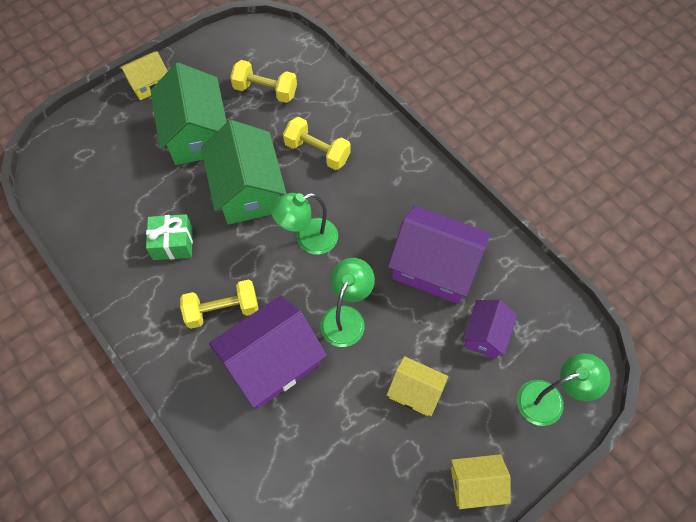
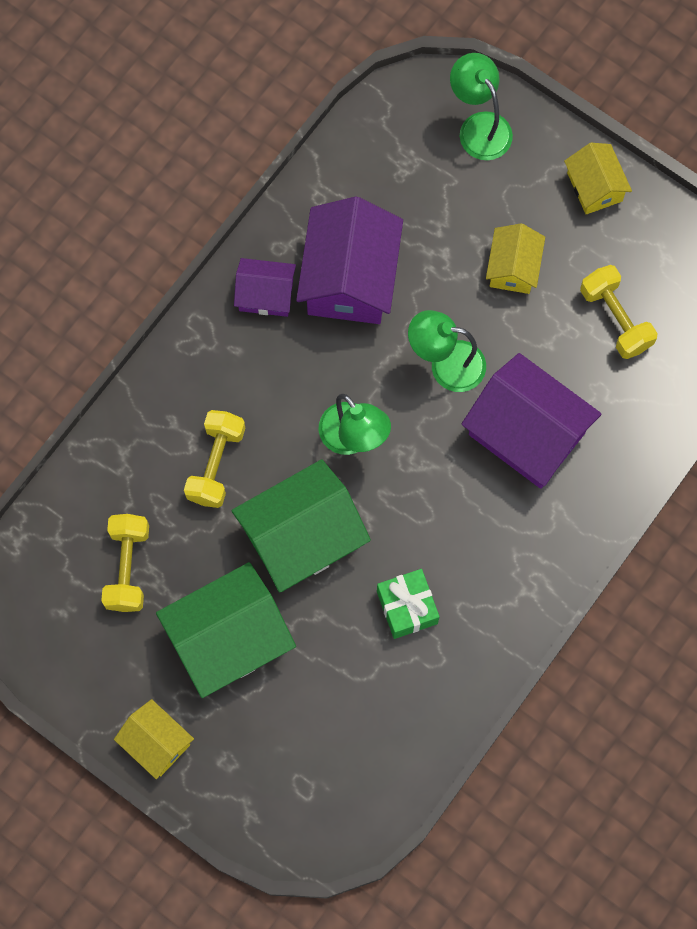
camera: 105 degrees left, 10 degrees up
(222, 310) = (479, 512): yellow dumbbell -> yellow dumbbell (615, 319)
(485, 335) = (422, 205): purple house -> purple house (266, 295)

